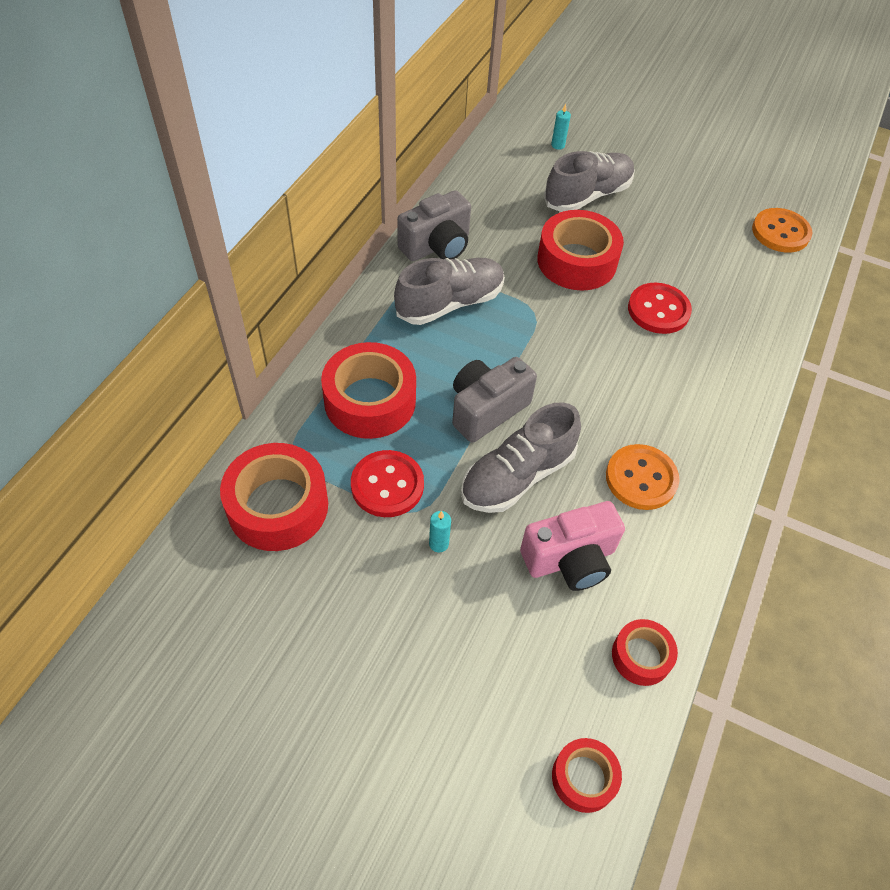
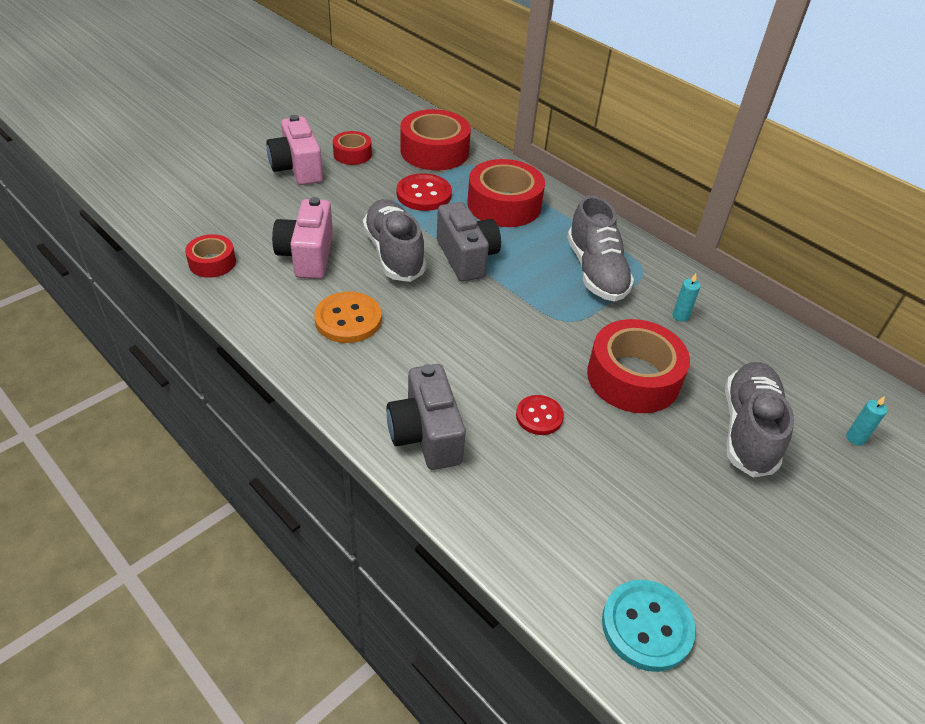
camera: 110 degrees right, 10 degrees down
(397, 659) = (297, 168): none -> pink camera
(437, 246) = (676, 285): grey camera -> grey camera (426, 435)
(438, 544) = (363, 203): turquoise candle -> turquoise candle (680, 316)
(584, 778) = (167, 212): red tape -> red tape (352, 154)
(587, 196) = (748, 429): grey shoe -> grey shoe turned 150 degrees counterclockwise
(658, 310) = (539, 416): red button -> red button, size x0.64
(780, 232) = (646, 626): orange button -> turquoise button

